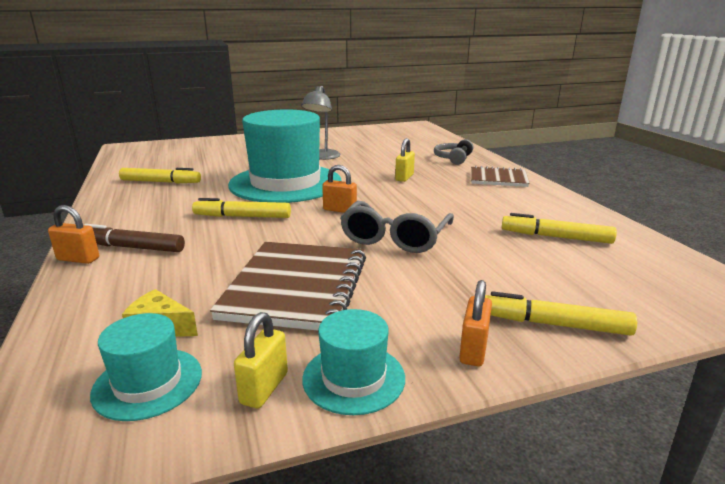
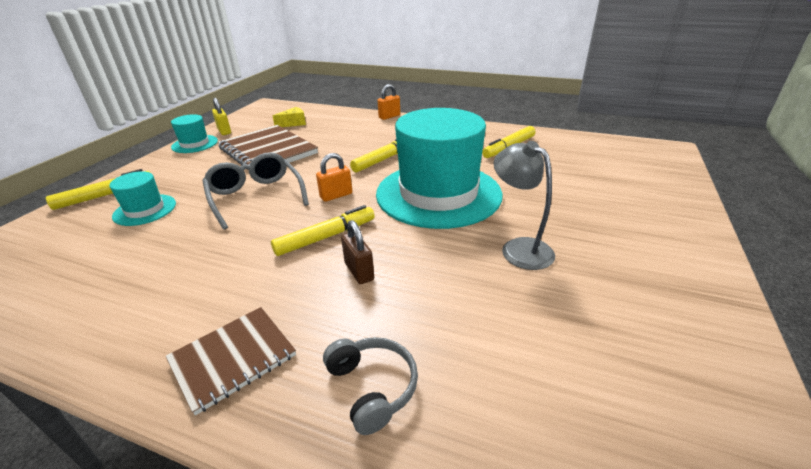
camera: 130 degrees right, 10 degrees up
(132, 247) = (384, 127): brown marker -> none
(148, 383) = (265, 118): turquoise hat -> turquoise hat (145, 210)
(404, 177) = (359, 271): yellow padlock -> brown padlock
(473, 350) = (148, 169): orange padlock -> none
(555, 237) = (109, 268): yellow marker -> yellow marker (326, 237)

